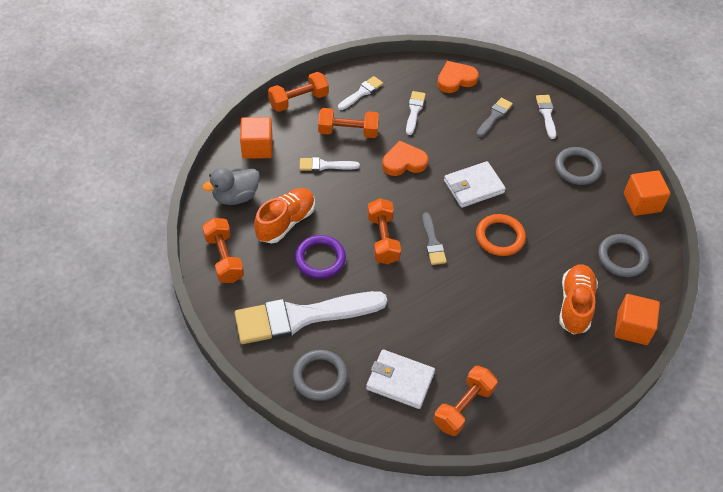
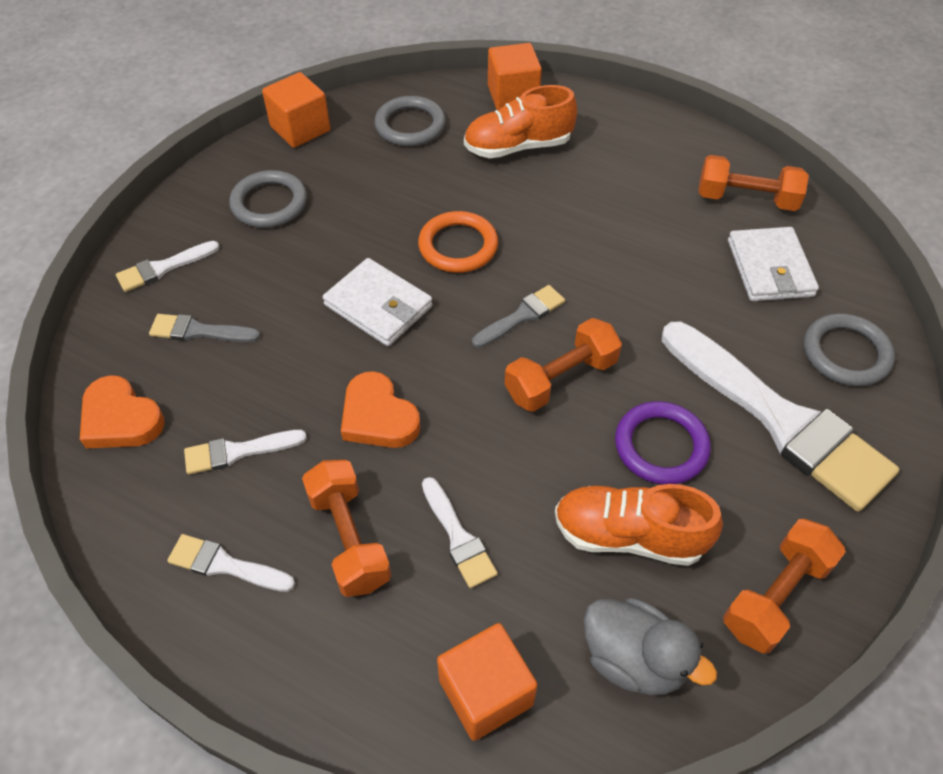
camera: 115 degrees left, 0 degrees up
(298, 100) = (304, 682): orange dumbbell -> none

